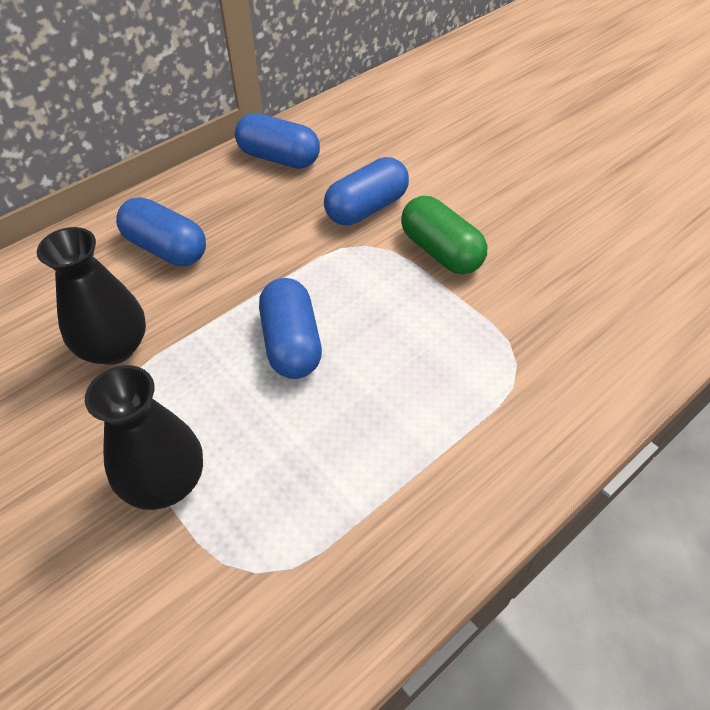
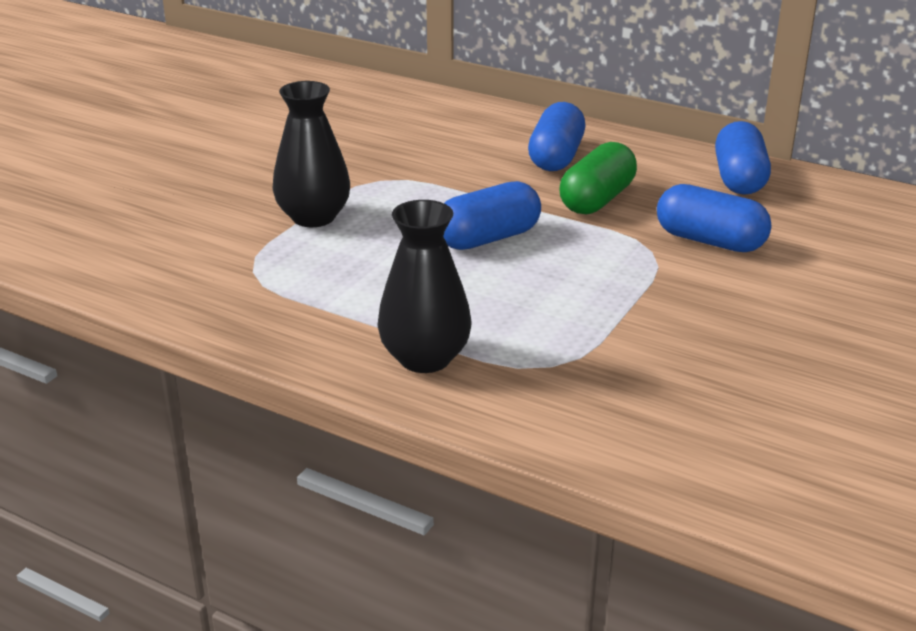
camera: 70 degrees right, 20 degrees down
(114, 347) = (428, 165): black vase -> black vase (425, 358)
(440, 251) = (683, 295): green capsule -> green capsule (597, 200)

